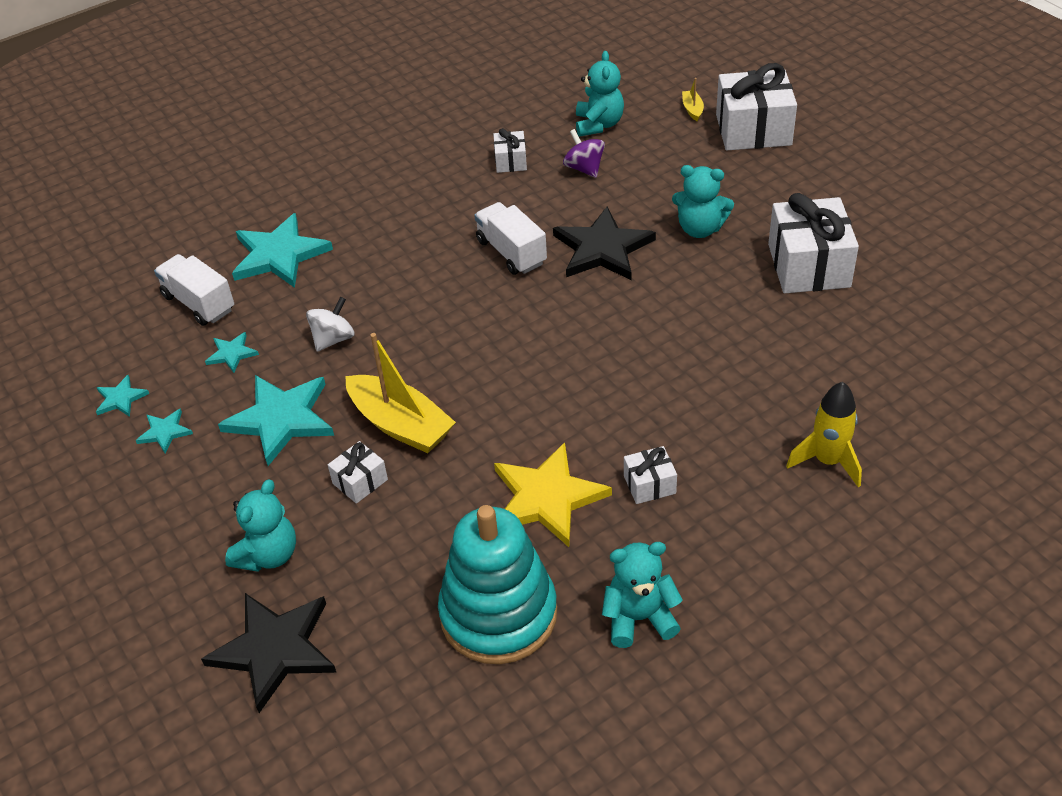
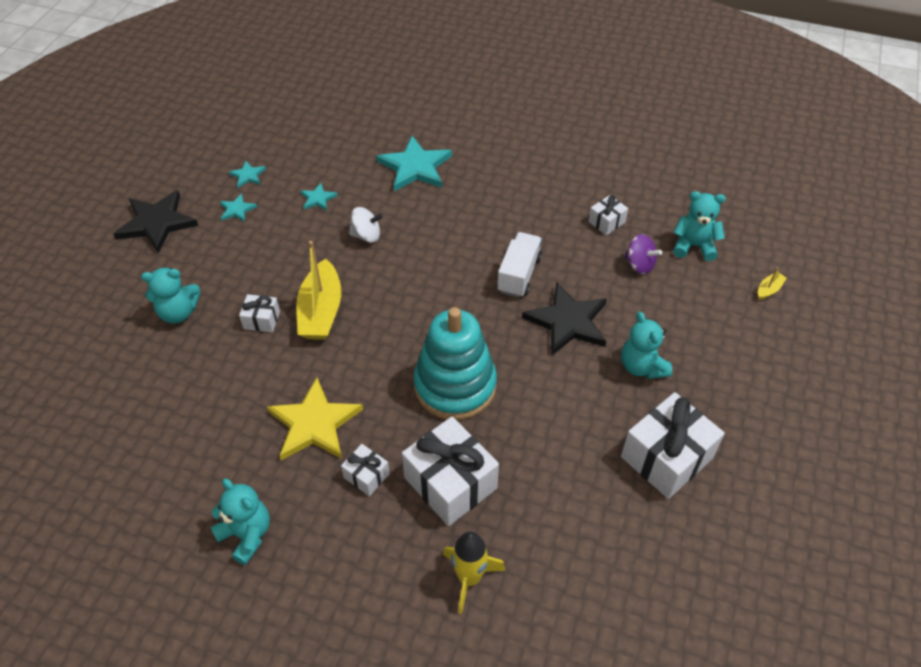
camera: 50 degrees right, 5 degrees up
(199, 303) = (346, 159): white truck -> none
(274, 650) = (113, 359): black star -> black star (156, 223)
(281, 419) = (283, 253): turquoise star -> none
(498, 614) = (203, 453): turquoise stacking toy -> turquoise stacking toy (455, 386)
(584, 168) = (639, 265): purple spinning top -> purple spinning top turned 105 degrees clockwise
(598, 124) = (693, 246): turquoise teddy bear -> turquoise teddy bear turned 135 degrees counterclockwise
(753, 130) = (786, 339): white gift -> white gift (450, 483)

